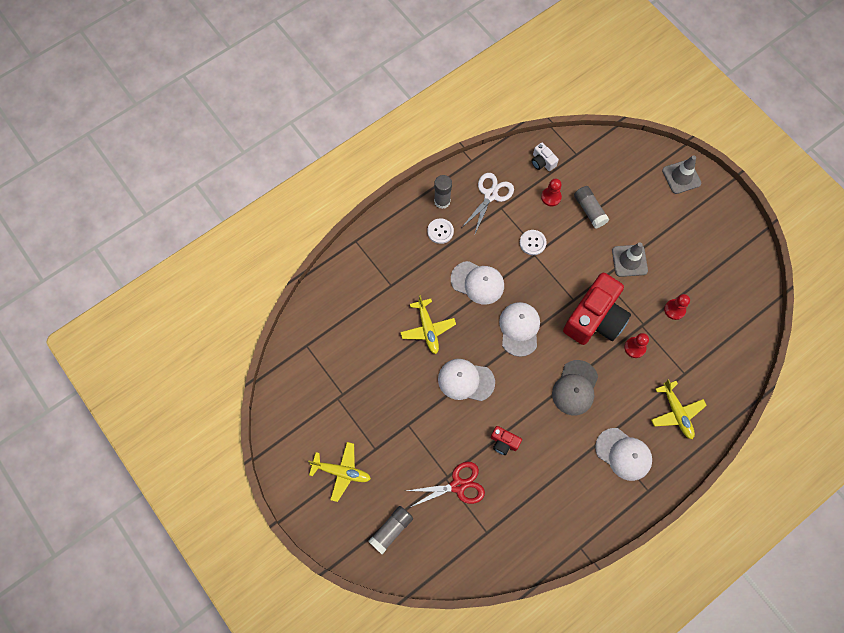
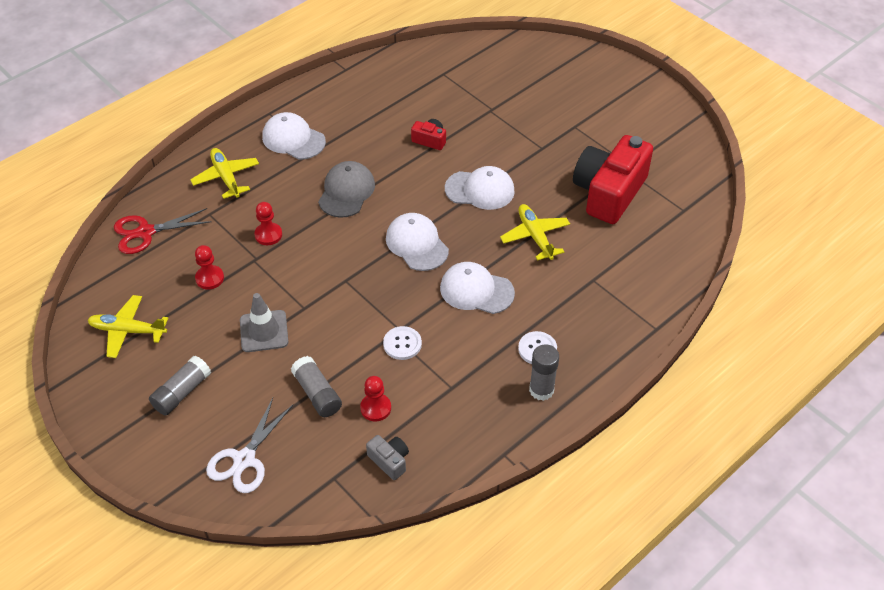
camera: 175 degrees right, 20 degrees down
(342, 472) = (606, 107): yellow plane -> yellow plane (127, 331)
(391, 530) = (542, 69): grey glue stick -> grey glue stick (182, 392)
(458, 485) = (477, 104): red scissors -> red scissors (145, 232)
(490, 195) = (468, 404): white scissors -> white scissors (244, 459)
(519, 329) = (417, 244): white cap -> white cap turned 150 degrees clockwise
(542, 162) = (389, 461): white camera -> grey camera
(595, 318) = (317, 261): red camera -> red camera (609, 192)
(681, 177) = (166, 454): grey traffic cone -> none

